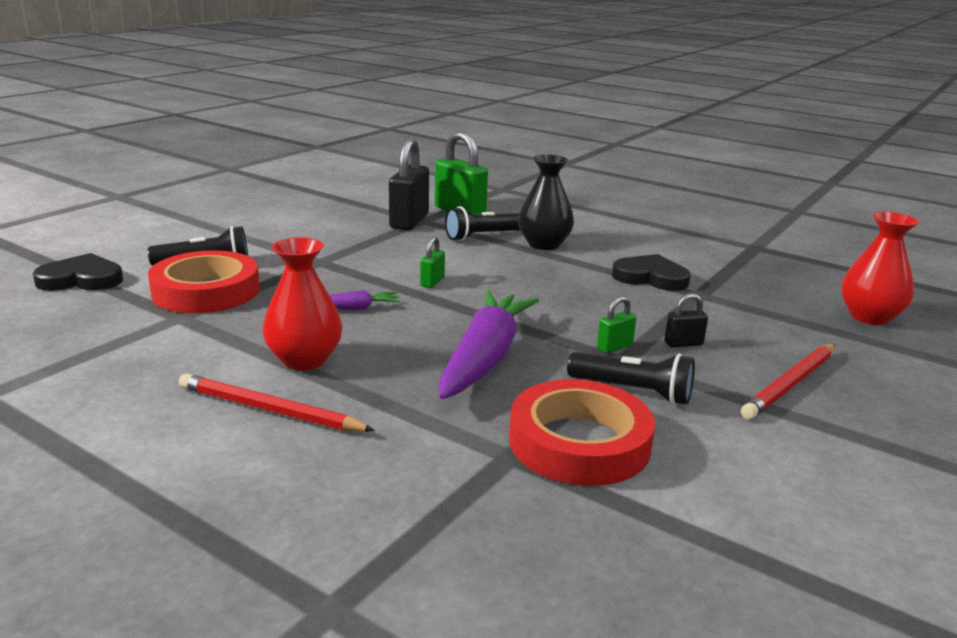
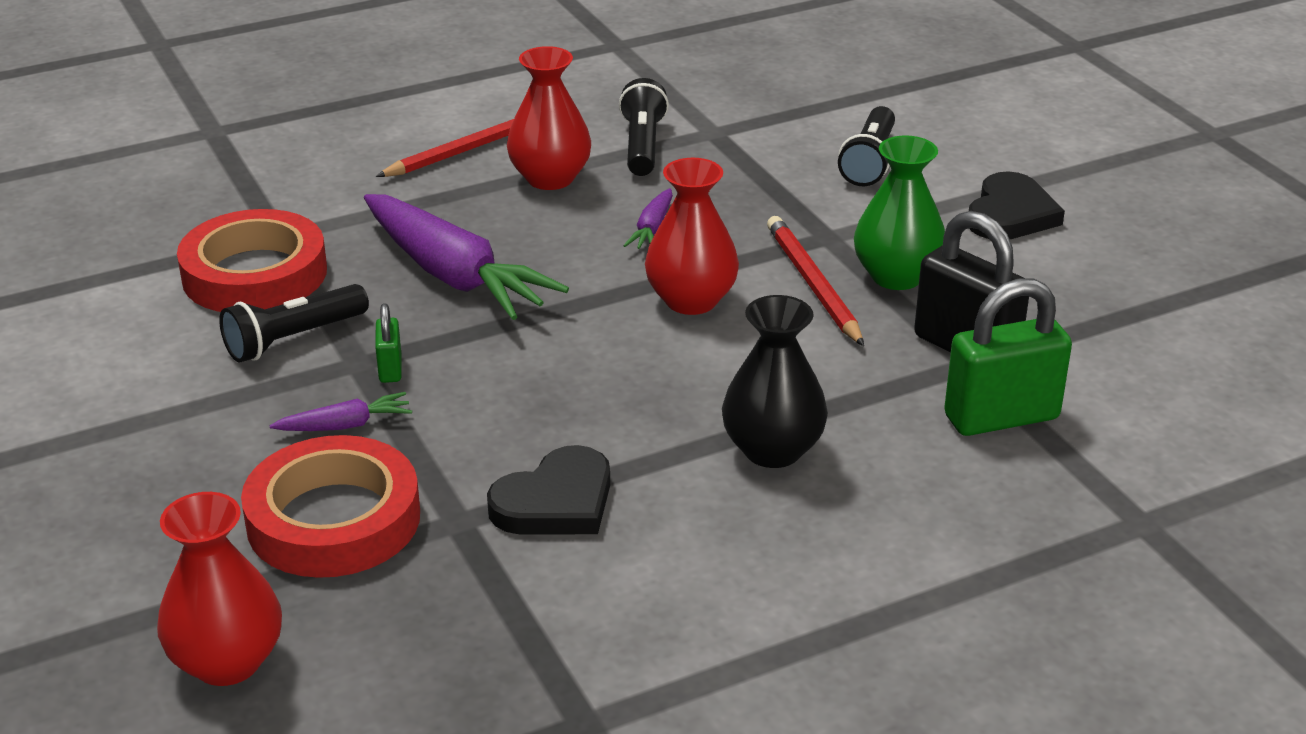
camera: 120 degrees right, 10 degrees up
(81, 279) = (865, 92): black heart -> black heart (1010, 214)
(206, 291) = (776, 152): red tape -> red tape (333, 519)
(352, 241) = (896, 276): none -> green vase
(432, 282) = (691, 300): green padlock -> red vase
(483, 236) = (851, 400): black flashlight -> black flashlight (643, 145)
(683, 344) = (345, 425): black padlock -> purple carrot
(791, 384) = (183, 457): red pencil -> red pencil (812, 285)

